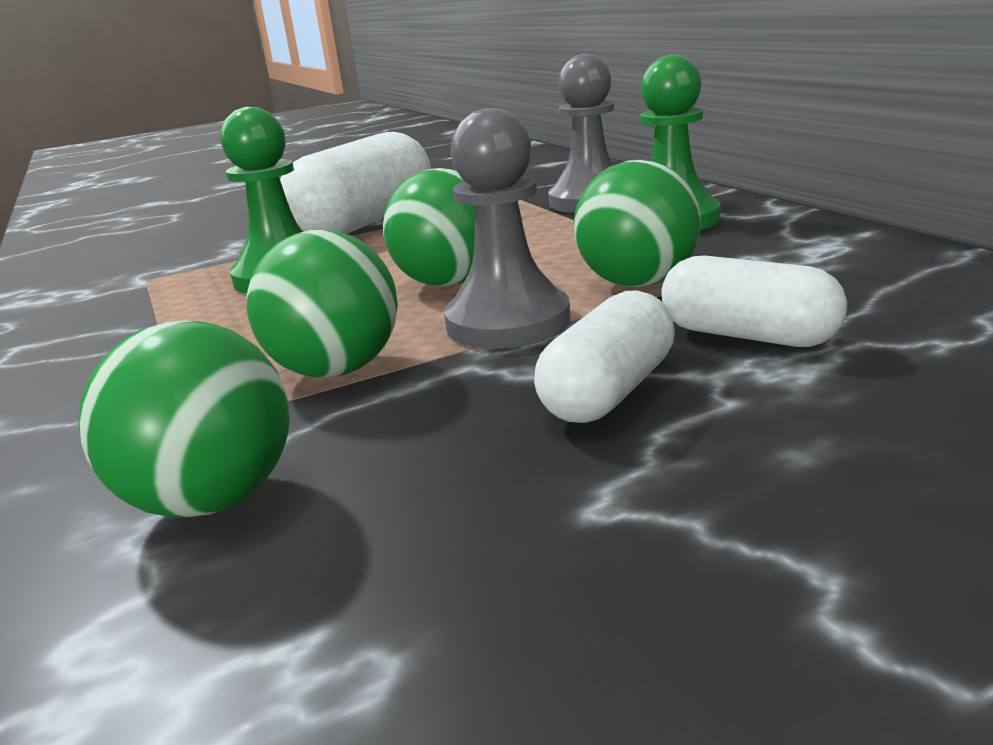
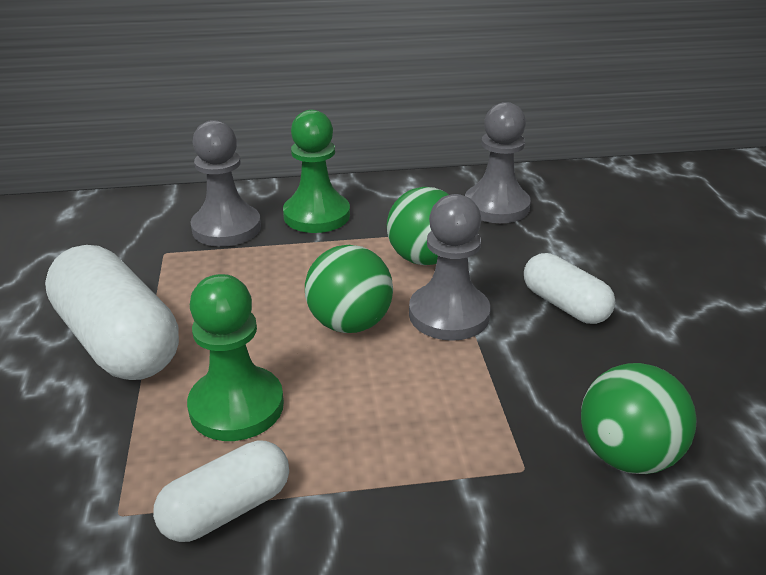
camera: 75 degrees left, 10 degrees up
(336, 370) = (477, 393): green ball -> none
(747, 336) = (525, 252): white capsule -> white capsule (227, 509)
(875, 291) = (496, 206): none -> grey pawn

